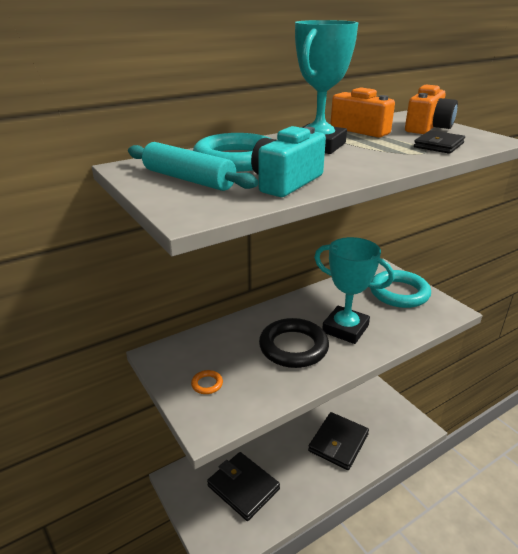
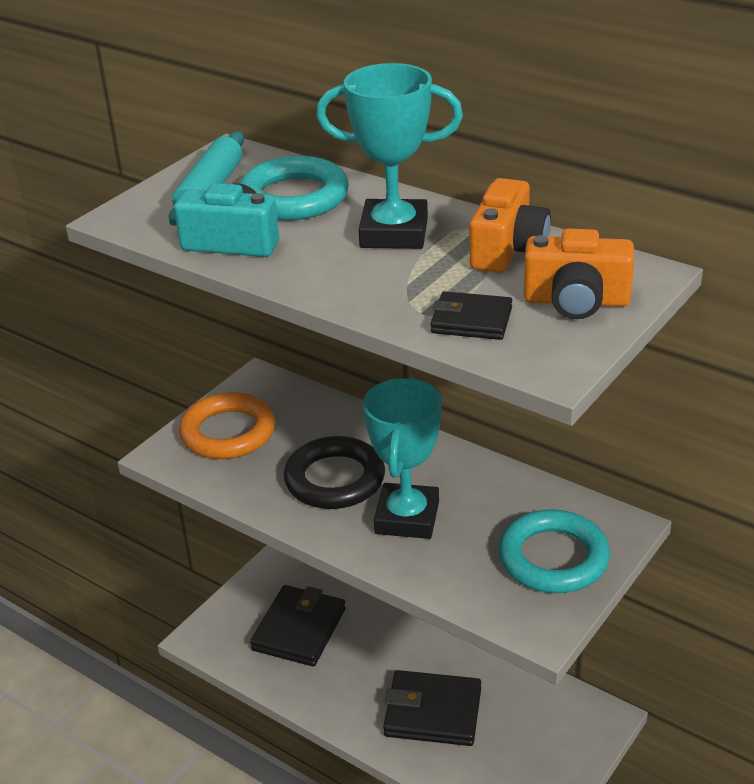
camera: 70 degrees right, 5 degrees up
(207, 384) = (228, 432): orange ring -> orange ring, size x2.42

